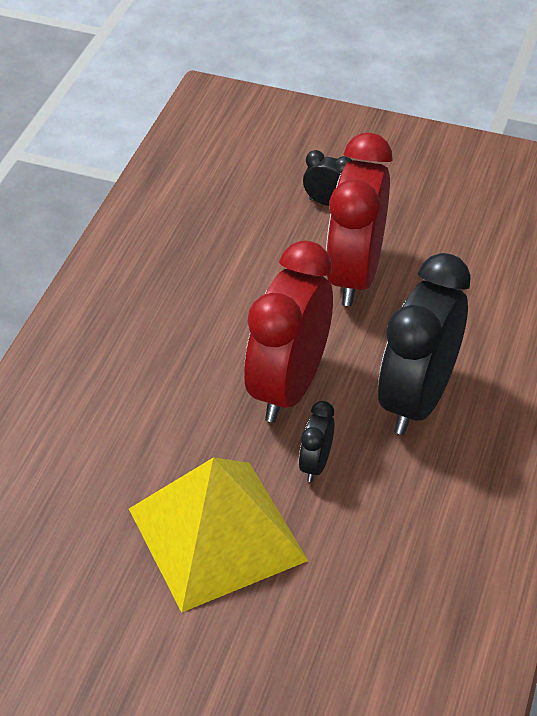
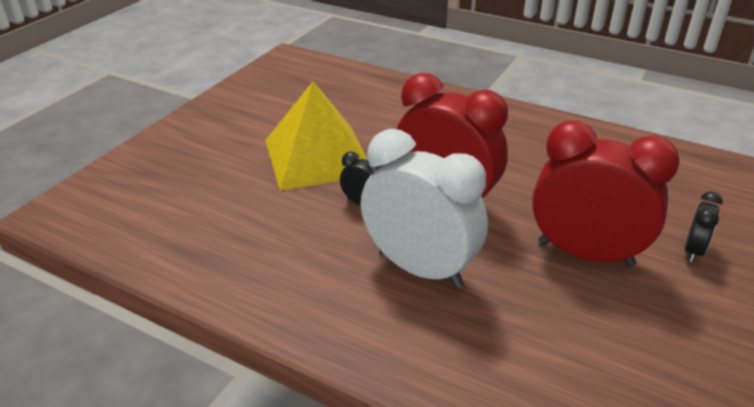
camera: 100 degrees right, 10 degrees down
(417, 400) = (420, 268): black clock -> white clock

